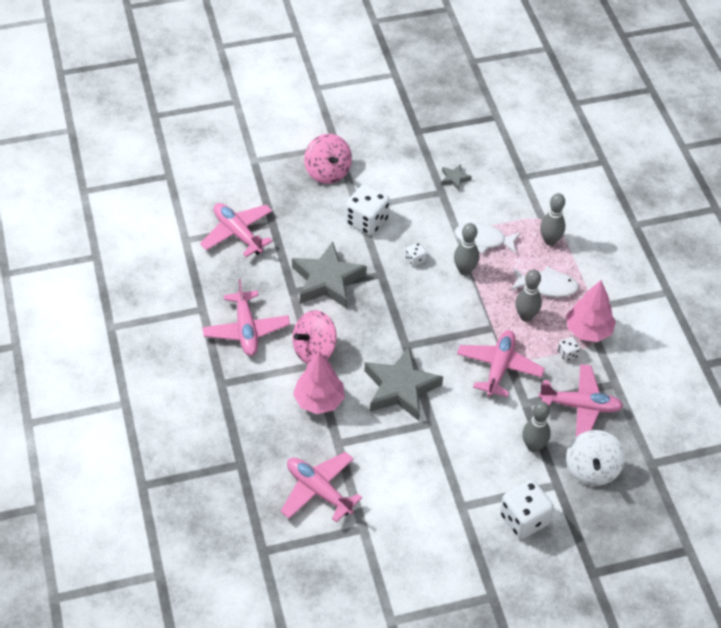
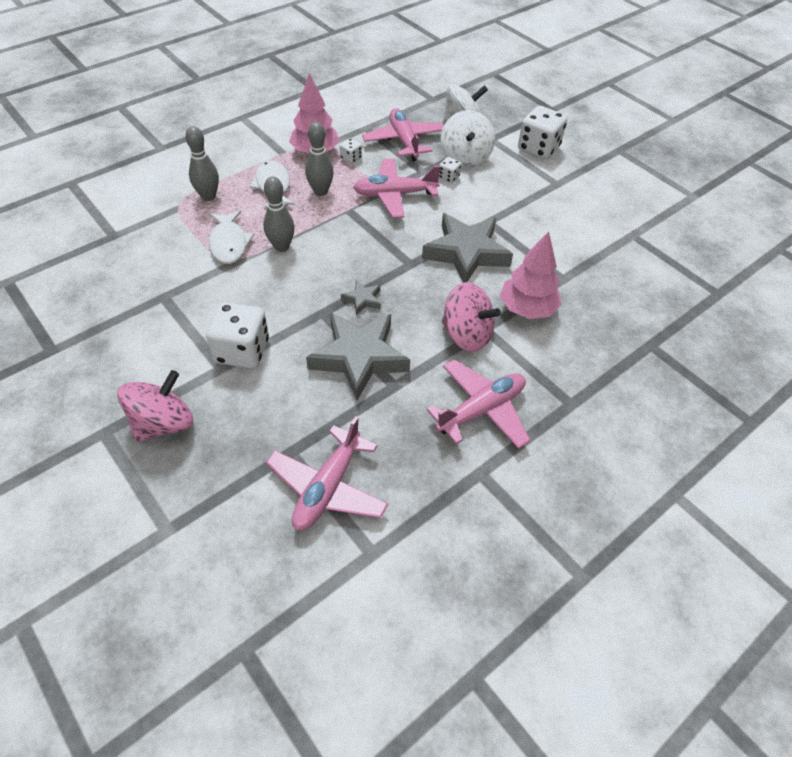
camera: 115 degrees left, 0 degrees up
(318, 490) = (624, 275): pink plane -> none
(415, 259) = (285, 289): white dice -> white dice (448, 177)
(454, 179) = (136, 291): grey star -> grey star (362, 300)
(533, 446) = (465, 158): grey bowling pin -> white spinning top

